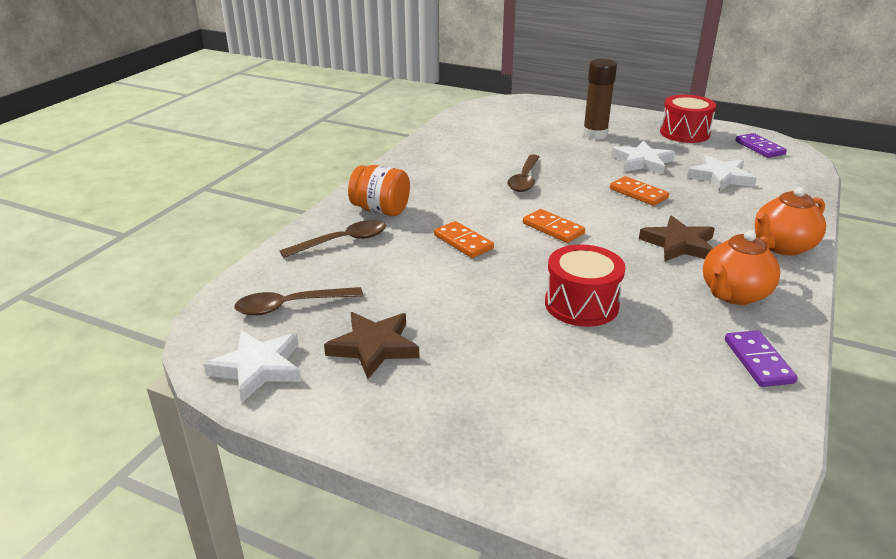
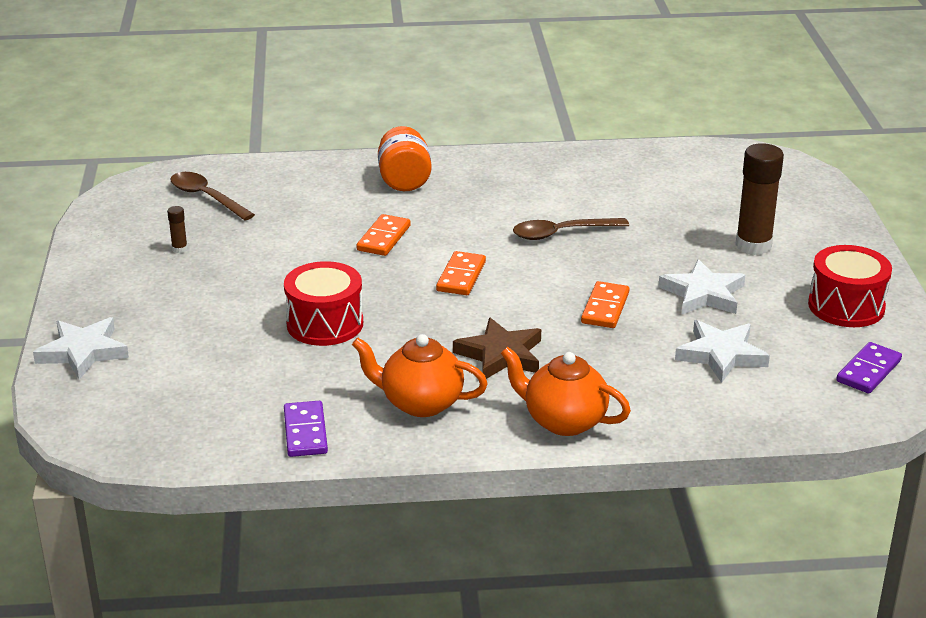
camera: 60 degrees right, 0 degrees up
(258, 368) = (119, 214): white star -> white star (83, 352)
(342, 241) = (327, 183): brown spoon -> none
(374, 347) = (179, 249): brown star -> brown glue stick
(758, 361) = (305, 432): purple domino -> purple domino turned 60 degrees counterclockwise

